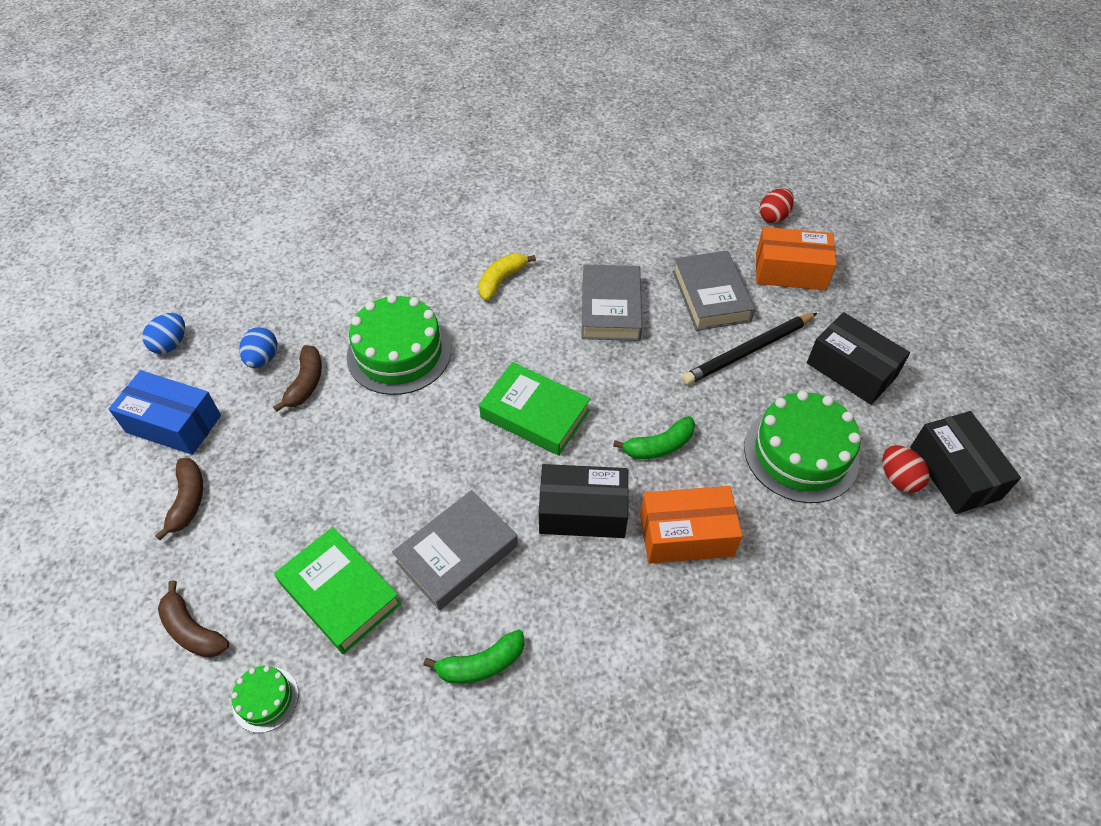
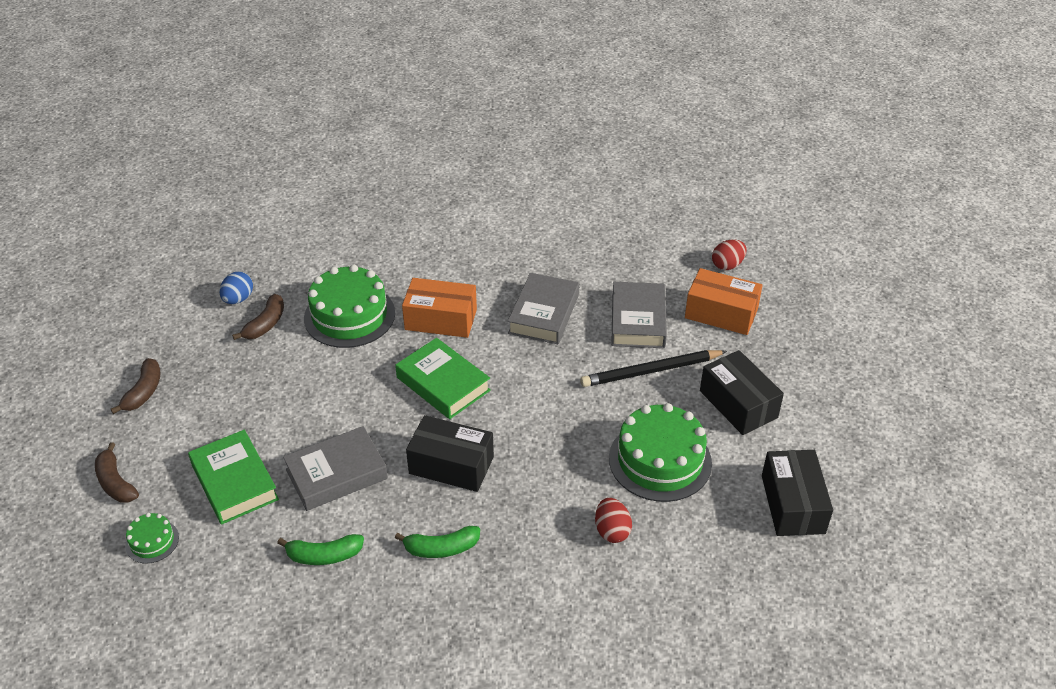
camera: 15 degrees right, 10 degrees down
(171, 344) = (170, 274): blue egg -> none
(174, 424) = (152, 334): blue box -> none
(501, 280) = (458, 274): yellow banana -> none
(659, 446) = (538, 429): green banana -> green banana (441, 548)
(686, 535) = (530, 501): orange box -> orange box (441, 319)
(898, 478) = (738, 498): red egg -> red egg (612, 531)

